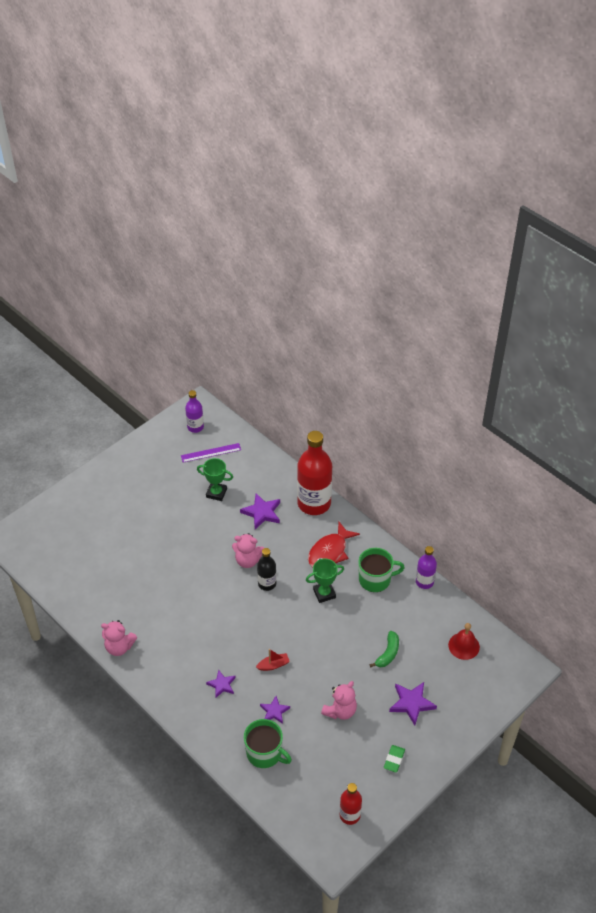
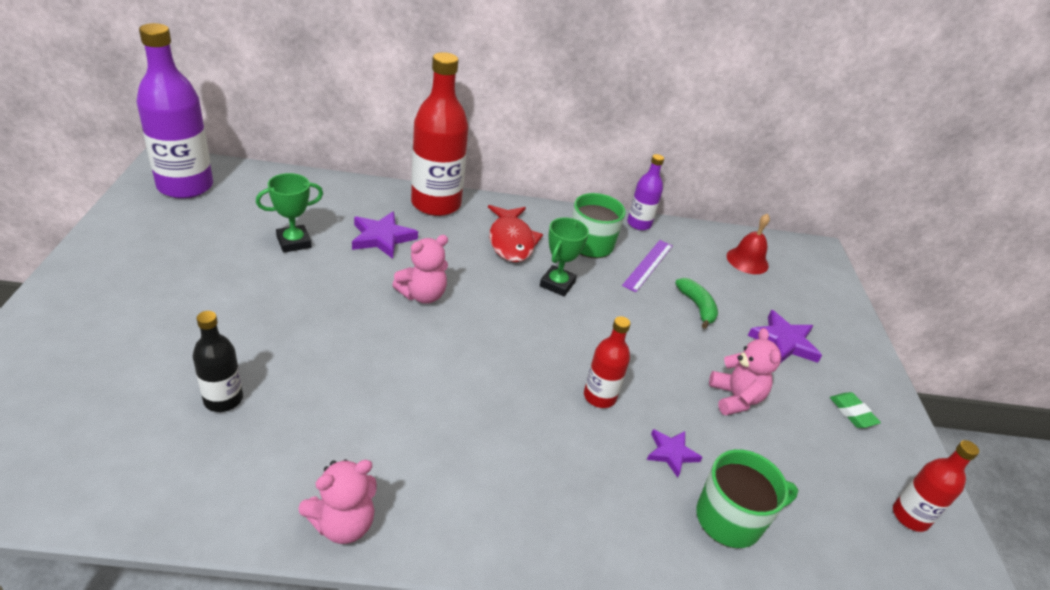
camera: 50 degrees left, 10 degrees down
(195, 427) = (185, 186): purple bottle -> purple bottle, size x1.93
(211, 453) = (238, 204): purple ruler -> purple ruler (648, 265)
(222, 685) = (567, 468): purple star -> none
(267, 583) = (478, 308): black bottle -> black bottle (223, 399)
(273, 665) = (599, 396): red boat -> red bottle

